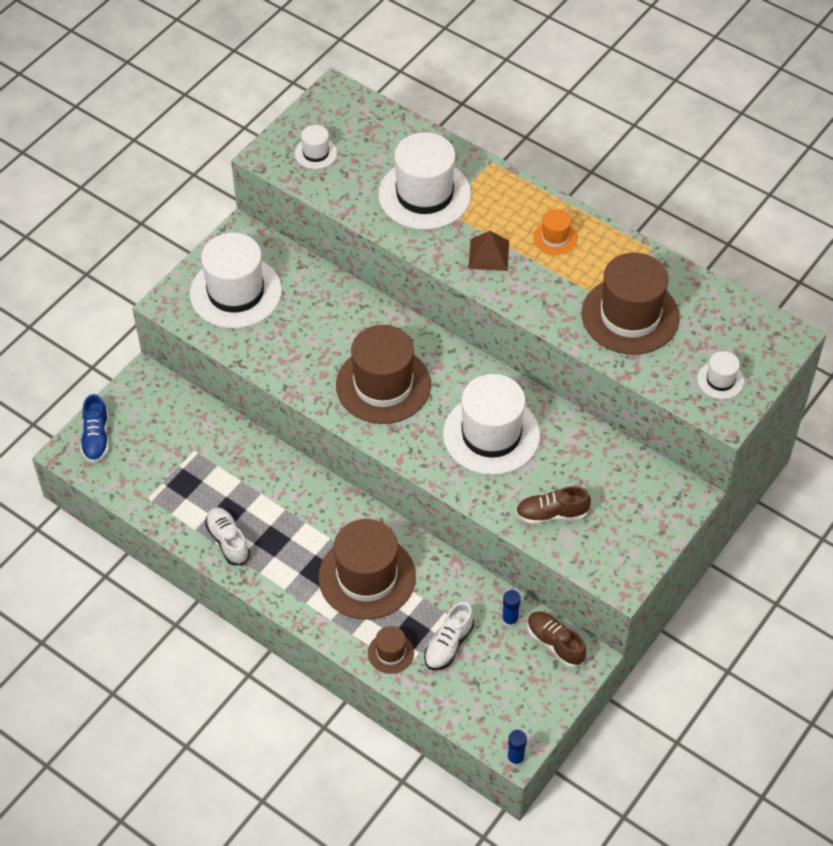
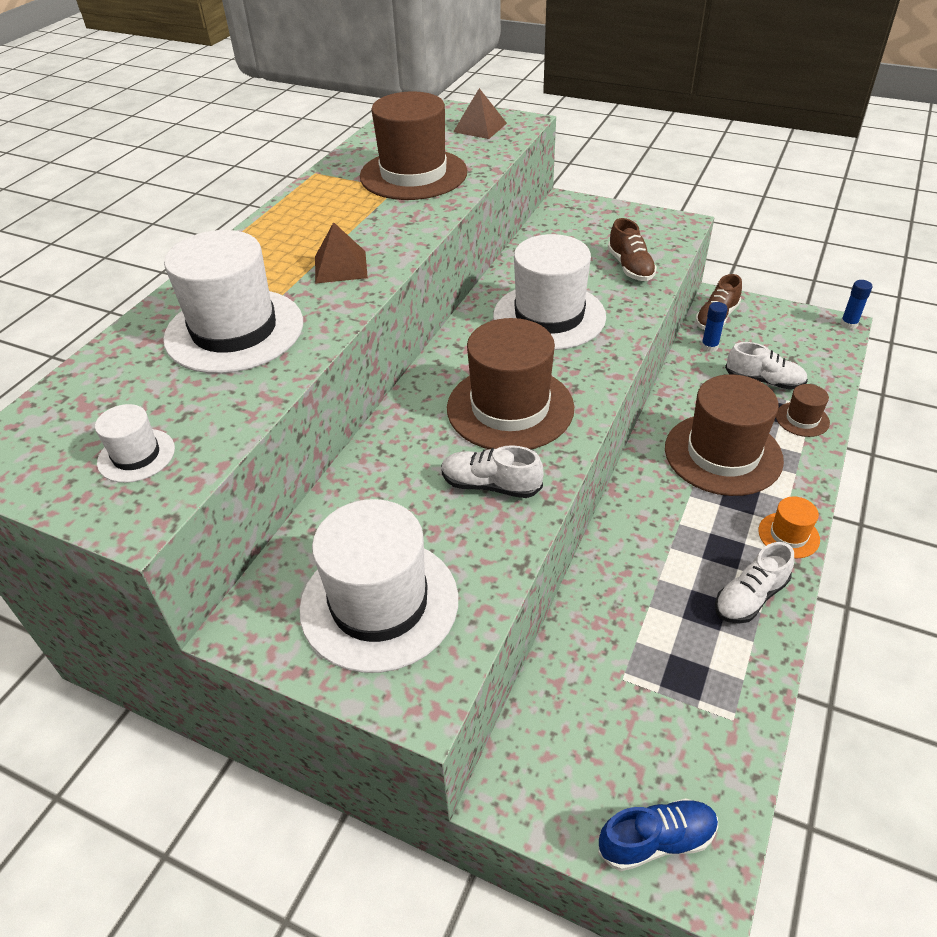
camera: 100 degrees left, 10 degrees down
(310, 359) = (490, 485): none -> white shoe
(555, 238) = (306, 227): orange hat -> orange hat (788, 535)
(720, 380) = (480, 127): white hat -> brown pyramid

